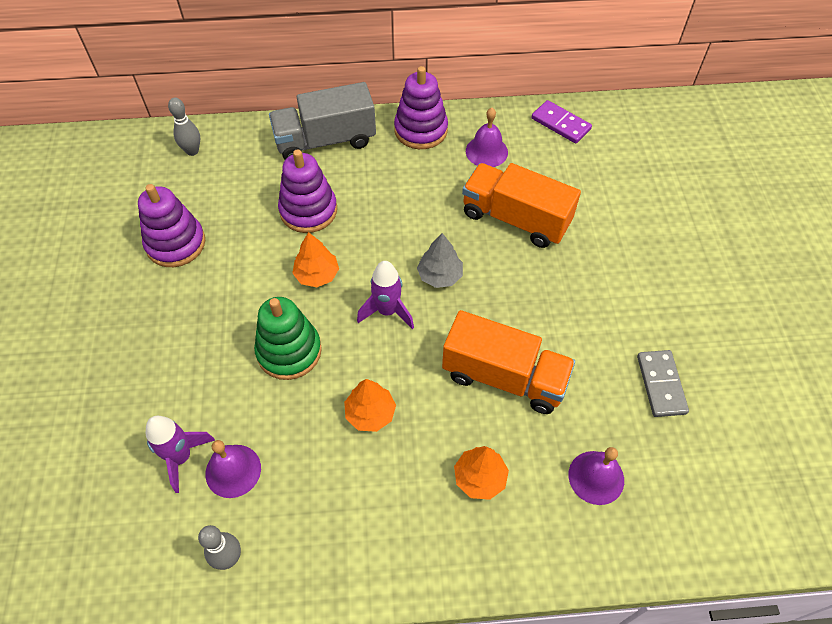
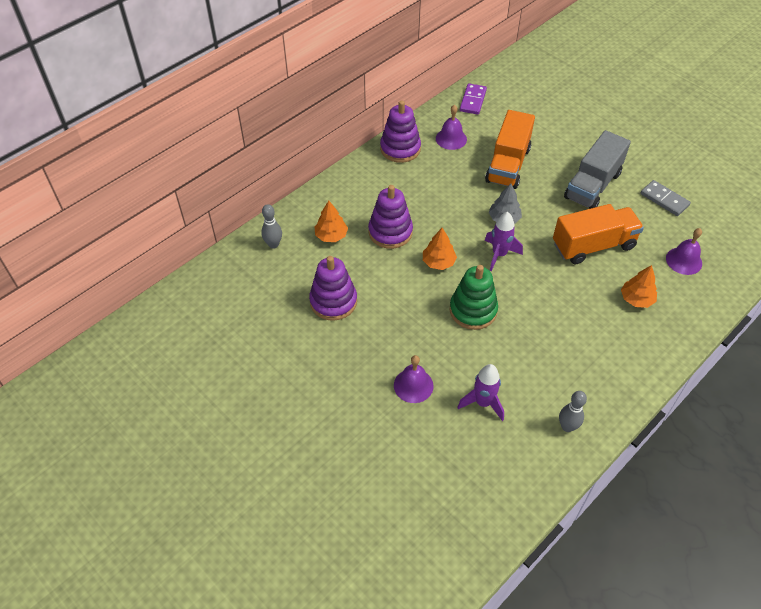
camera: 40 degrees left, 5 degrees down
(233, 470) = (518, 387): purple bell -> purple bell (413, 385)
(325, 141) = (351, 188): grey truck -> grey truck (592, 185)
(370, 413) = (551, 309): orange tree -> orange tree (331, 236)
(515, 219) = (508, 165): orange truck -> orange truck turned 60 degrees counterclockwise
(560, 124) = (473, 100): purple domino -> purple domino turned 75 degrees counterclockwise

